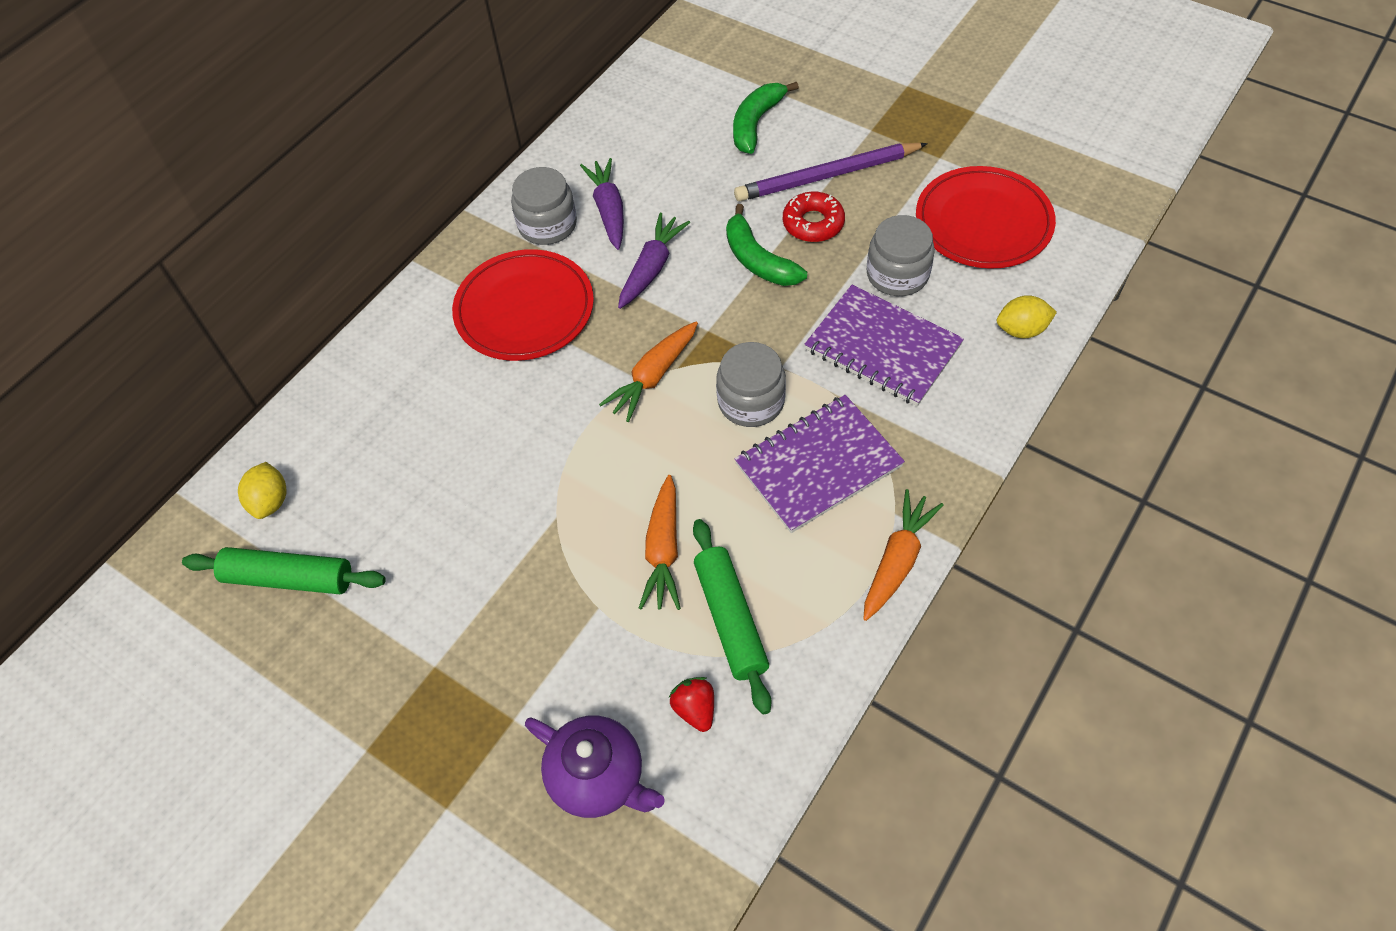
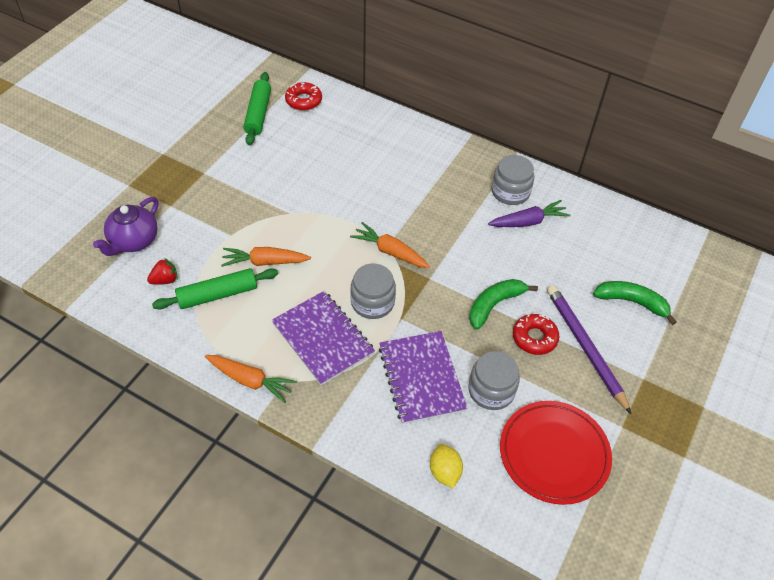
camera: 80 degrees right, 5 degrees down
(270, 501) = (303, 100): yellow lemon -> red donut
(524, 309) = (439, 187): red plate -> none
(652, 268) = (480, 247): purple carrot -> none
(882, 348) = (421, 378): purple notebook -> purple notebook turned 45 degrees counterclockwise

